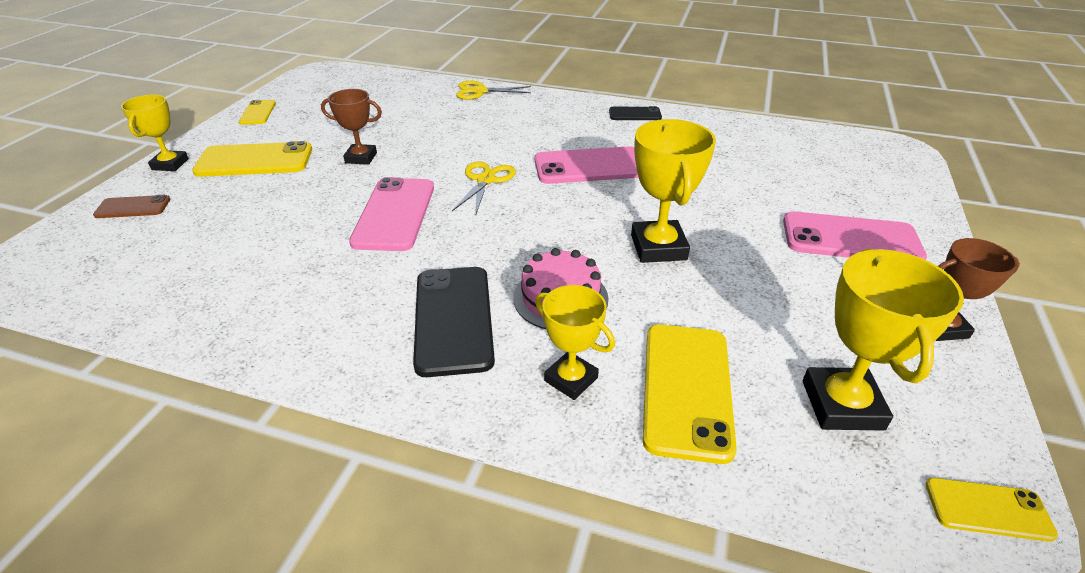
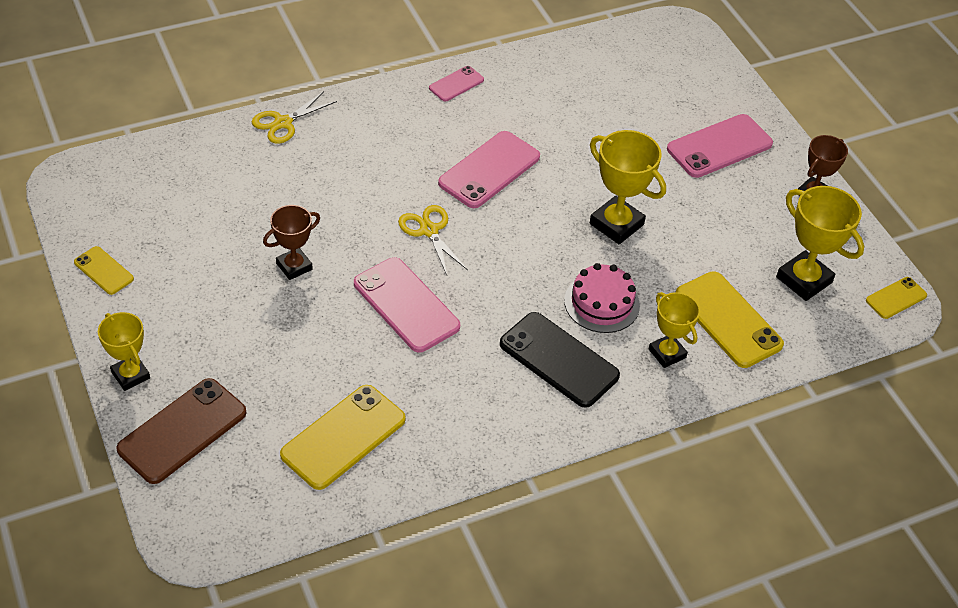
camera: 45 degrees left, 10 degrees up
(133, 207) = (182, 431): brown phone -> brown phone, size x1.85
(254, 161) = (204, 325): yellow phone -> yellow phone (343, 437)
(571, 379) = (667, 353): yellow trophy -> yellow trophy turned 60 degrees clockwise
(635, 114) = (456, 84): black phone -> pink phone

